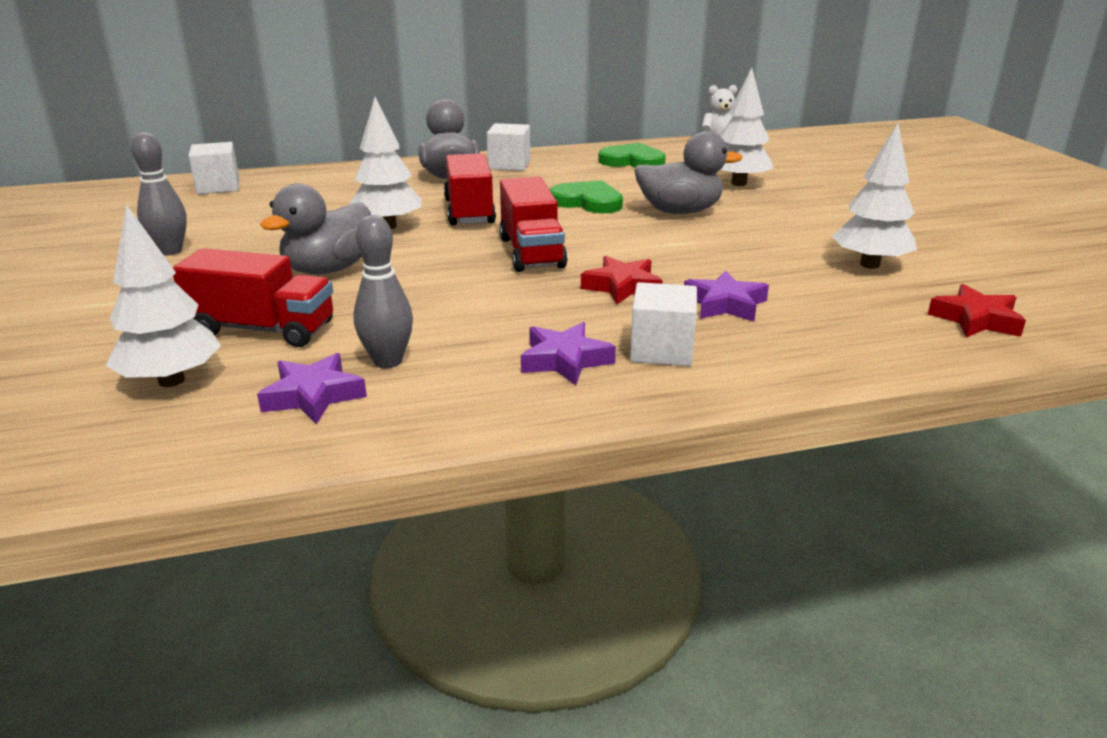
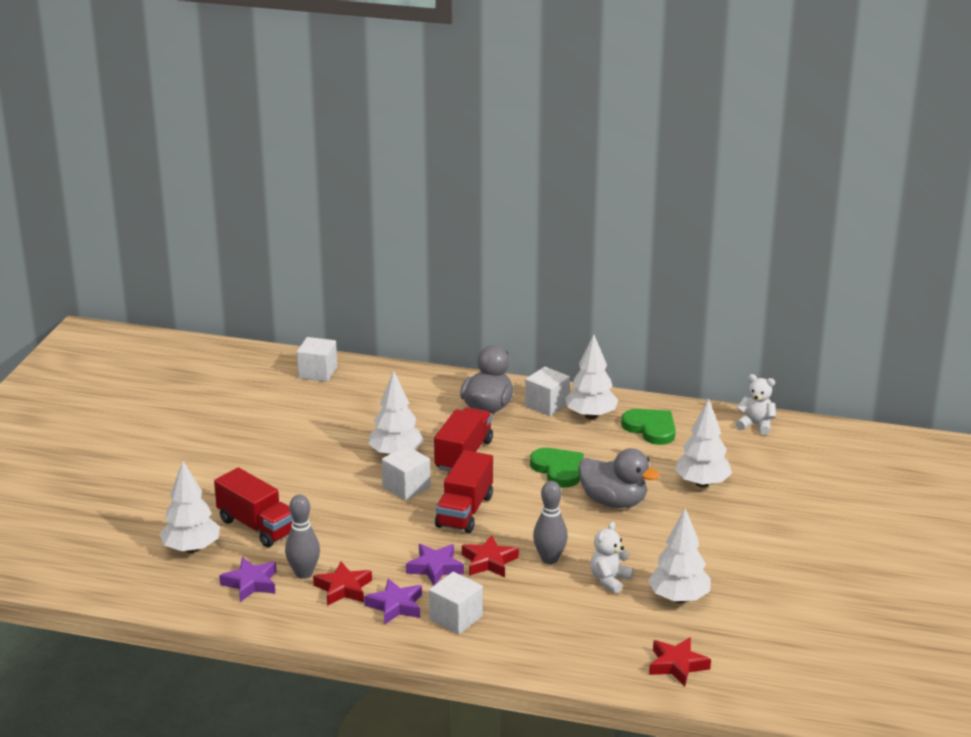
camera: 30 degrees right, 0 degrees up
(170, 251) = (248, 438): grey bowling pin -> grey bowling pin (549, 559)
(328, 269) = (327, 486): grey duck -> none
(434, 249) = (406, 487): none -> white cube
(467, 362) = (343, 588): none -> red star
(563, 164) = (591, 416): none -> white tree
(725, 304) = (535, 598): purple star -> purple star (435, 568)
(777, 268) = (609, 580): none -> white teddy bear

